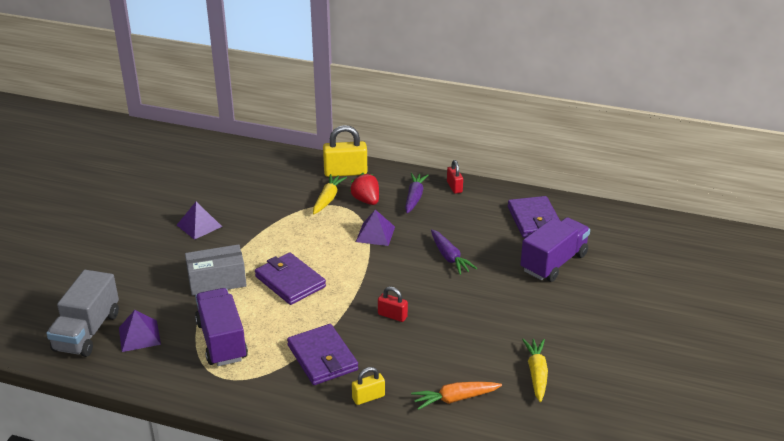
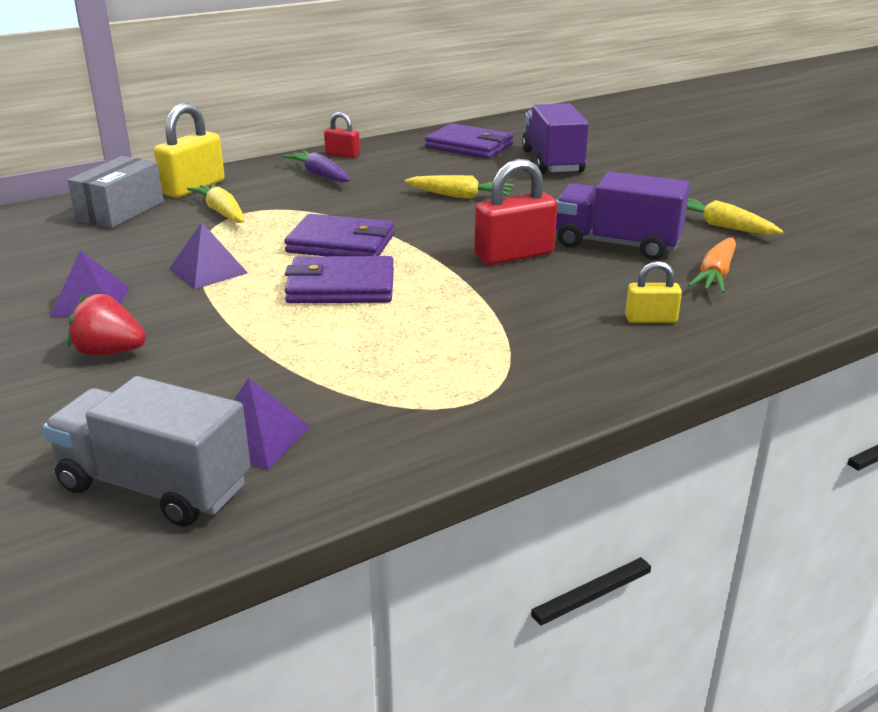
camera: 50 degrees left, 5 degrees down
(87, 332) = (155, 486): grey truck -> grey truck turned 150 degrees clockwise
(217, 281) = (244, 332): grey box -> grey box (120, 211)
(222, 341) = (386, 374): purple truck -> purple truck (617, 244)
(322, 358) = (532, 319): purple wallet -> purple wallet (341, 243)
(366, 200) = (272, 196): red strawberry -> red strawberry (109, 352)
(368, 397) = (651, 319): yellow padlock -> yellow padlock turned 75 degrees clockwise
(375, 234) = (344, 213): purple pyramid -> purple pyramid (208, 271)
(392, 315) = (514, 255): red padlock -> red padlock, size x1.78
(449, 257) = (460, 196): purple carrot -> yellow carrot

